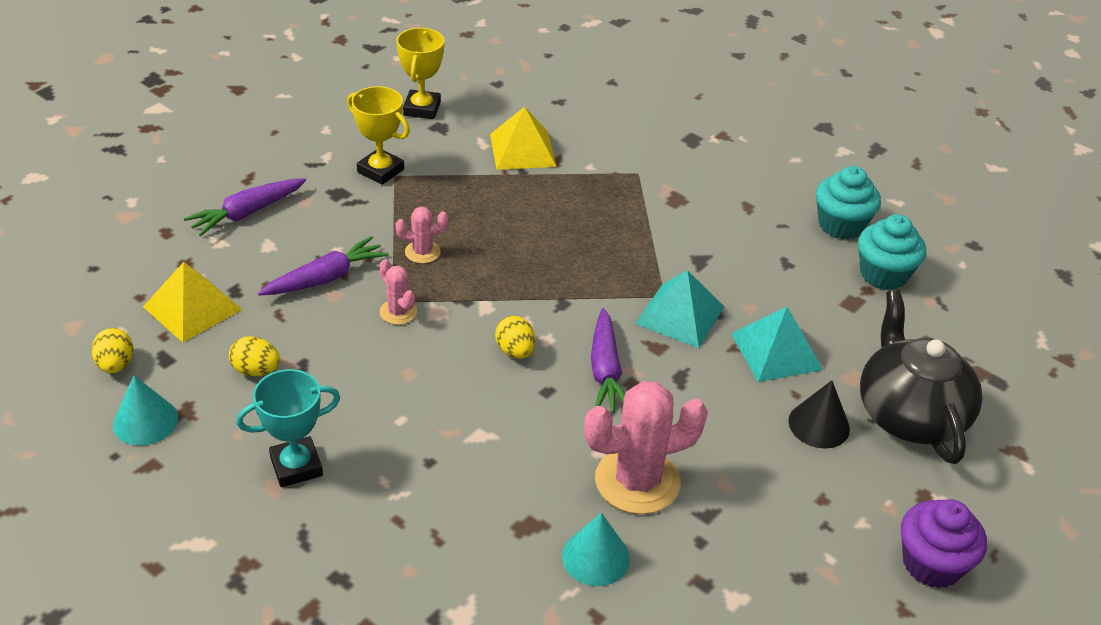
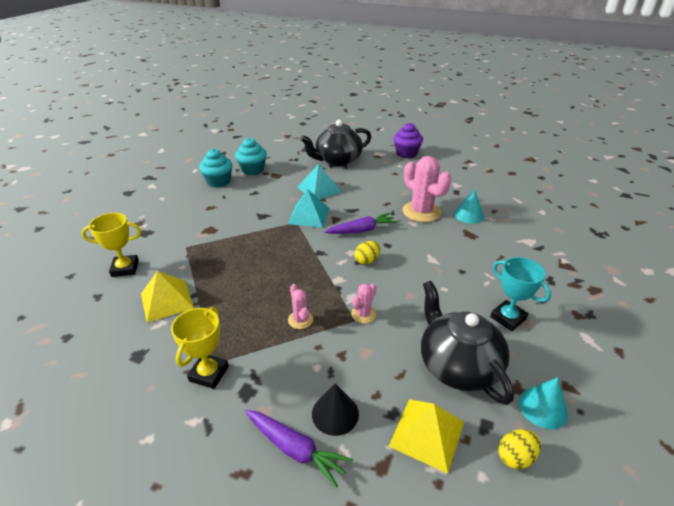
camera: 105 degrees left, 5 degrees down
(256, 370) = (457, 365): yellow egg -> black teapot
(325, 278) = (351, 362): purple carrot -> none
(422, 109) = (108, 375): yellow trophy -> yellow trophy (125, 268)
(819, 425) = (357, 177): black cone -> black cone (335, 413)

